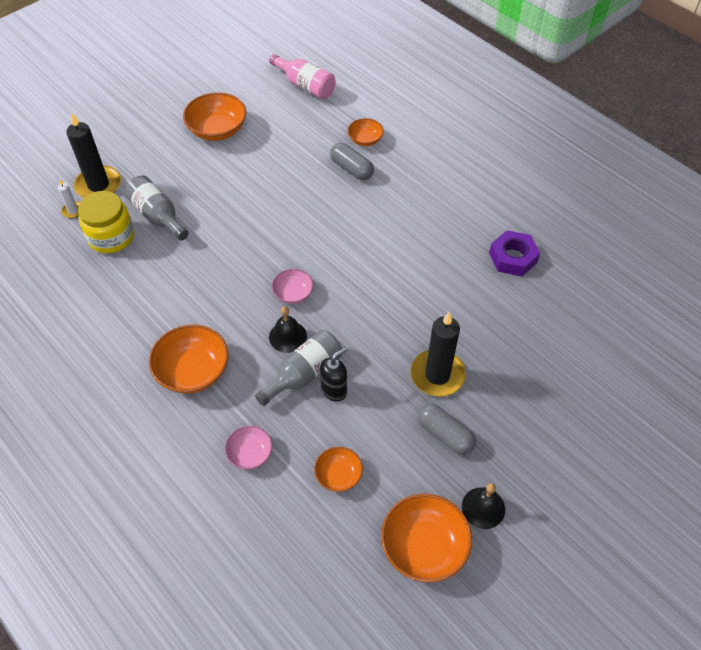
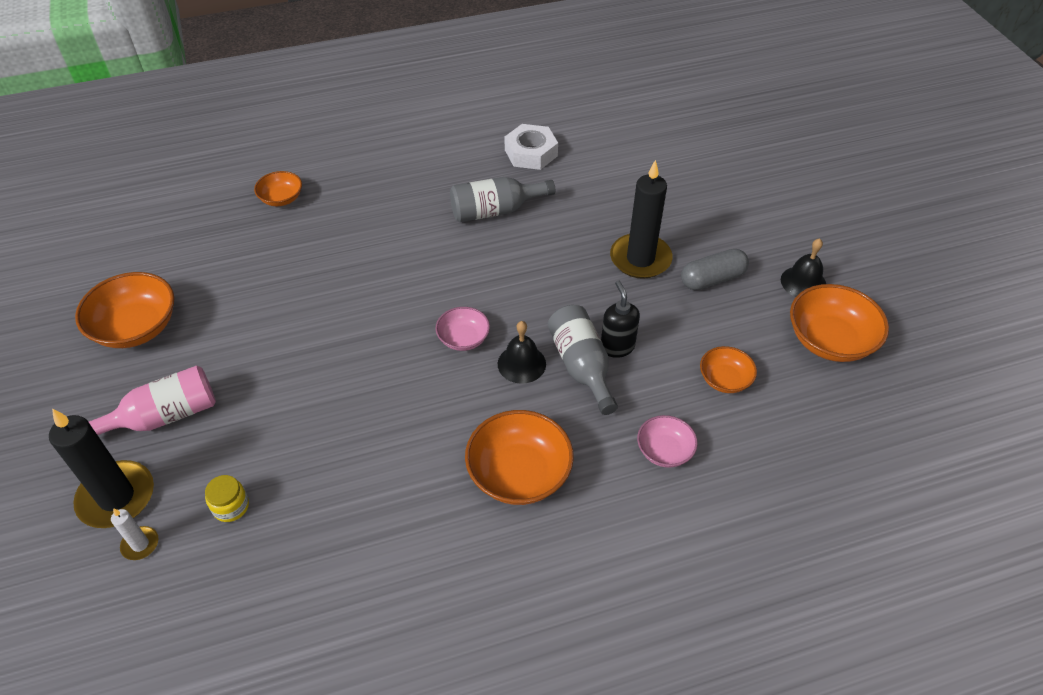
camera: 65 degrees left, 5 degrees down
(111, 237) = (231, 506): yellow jar -> yellow jar, size x0.50
(158, 216) = (236, 439): grey bottle -> grey bottle (495, 210)
(305, 86) = (142, 218): pink bottle -> pink bottle (164, 416)
(351, 169) = (315, 225): grey capsule -> none
(513, 257) = (531, 153): purple nut -> white nut

